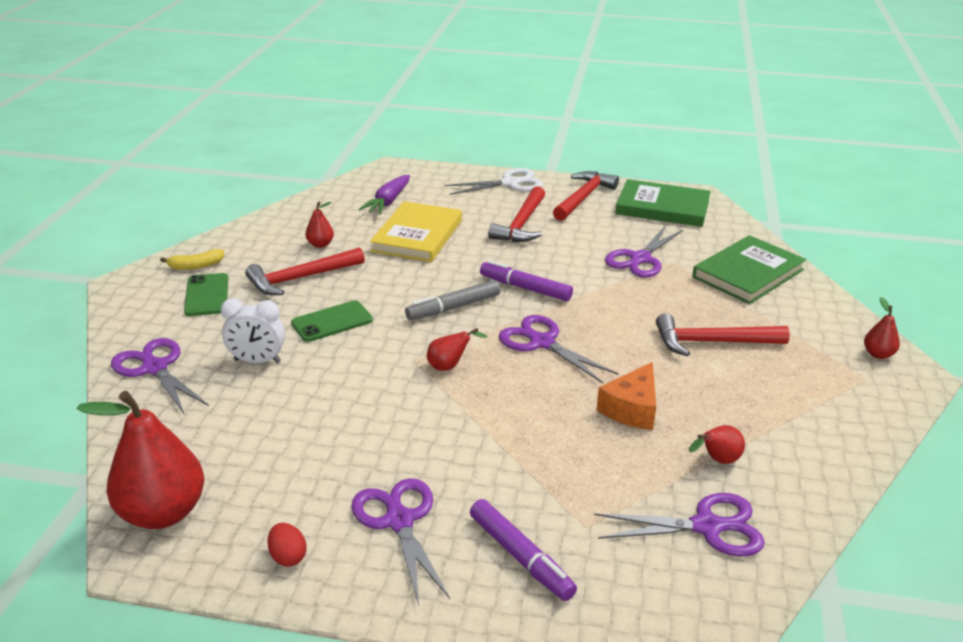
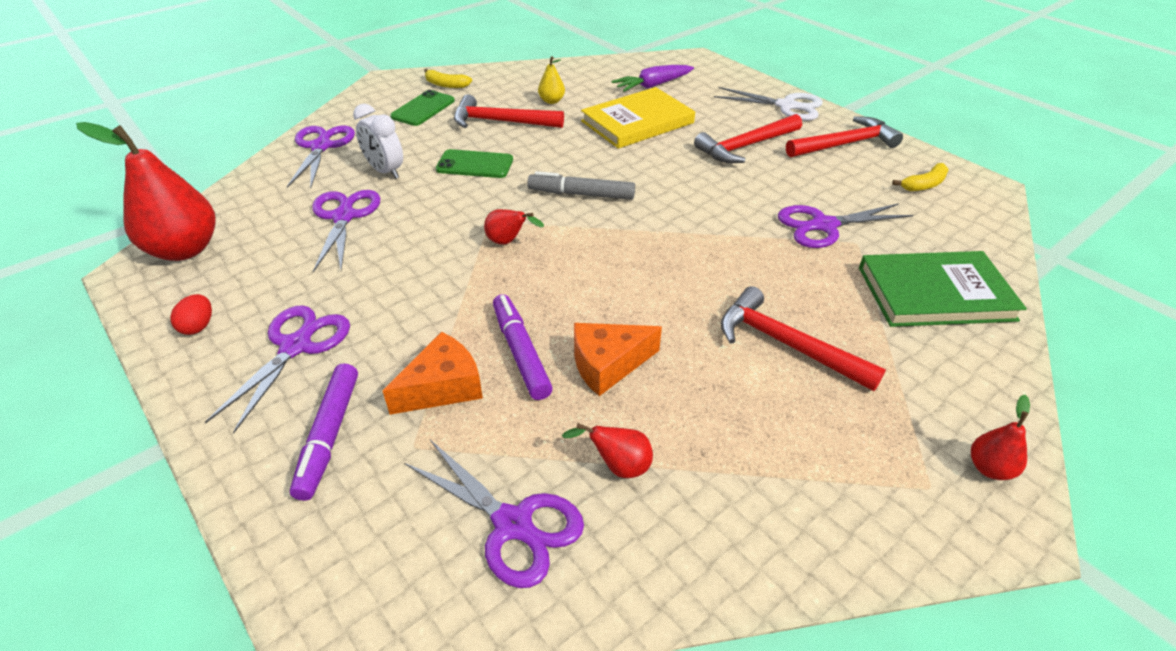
camera: 40 degrees right, 10 degrees up
(320, 244) = (552, 101): red pear -> yellow pear
(525, 288) = (667, 205): purple marker -> purple marker (521, 352)
(542, 343) = (613, 260): purple scissors -> purple scissors (344, 217)
(550, 482) = (442, 387): none -> orange cheese
(662, 207) = (924, 185): green book -> yellow banana

